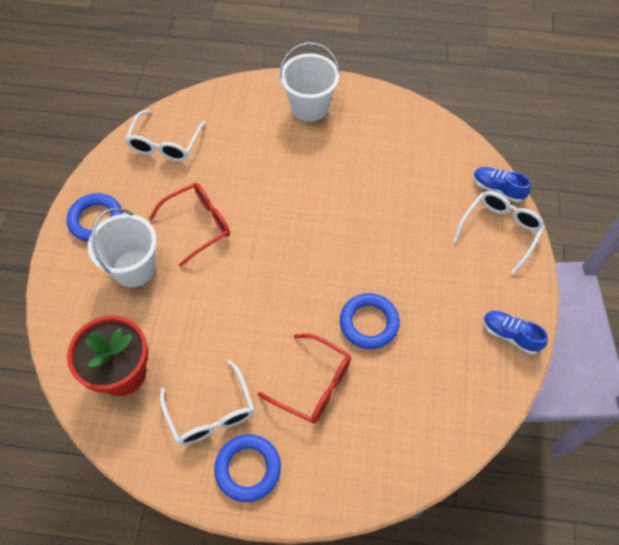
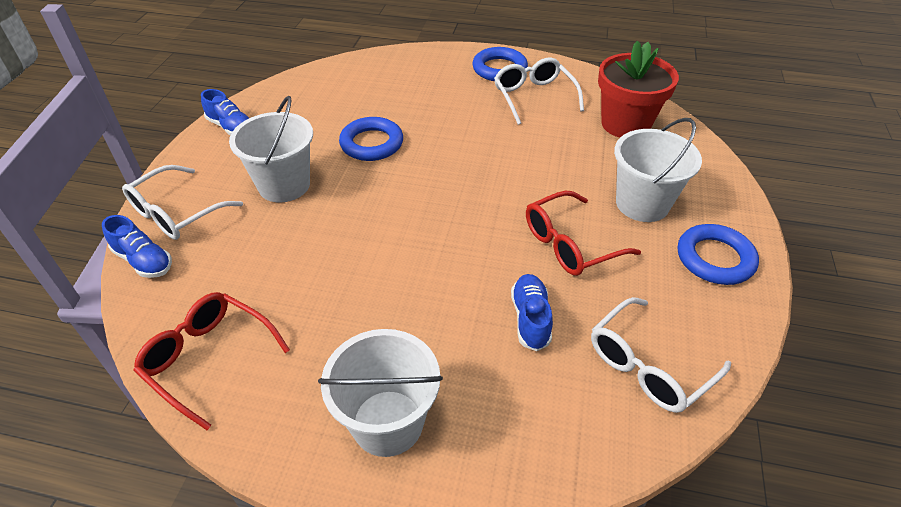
camera: 175 degrees left, 15 degrees down
(165, 144) = (648, 366): white glasses -> white glasses turned 150 degrees counterclockwise
(231, 167) = (530, 318): none -> blue shoe
(314, 385) = (437, 107): red glasses -> red glasses (208, 359)
(429, 265) = (284, 185): none -> white bucket

